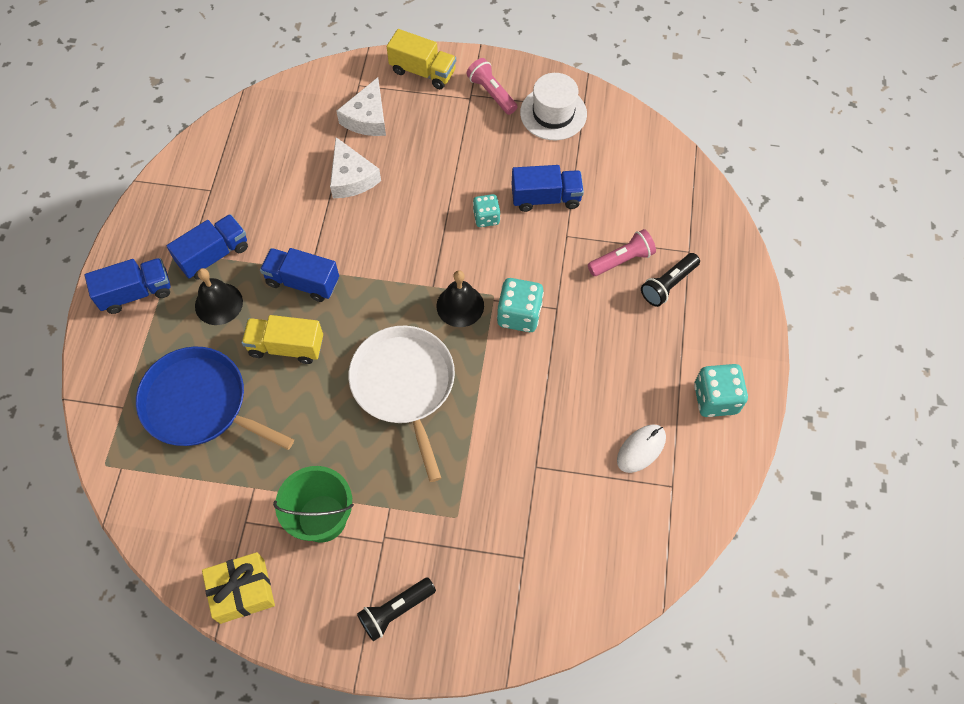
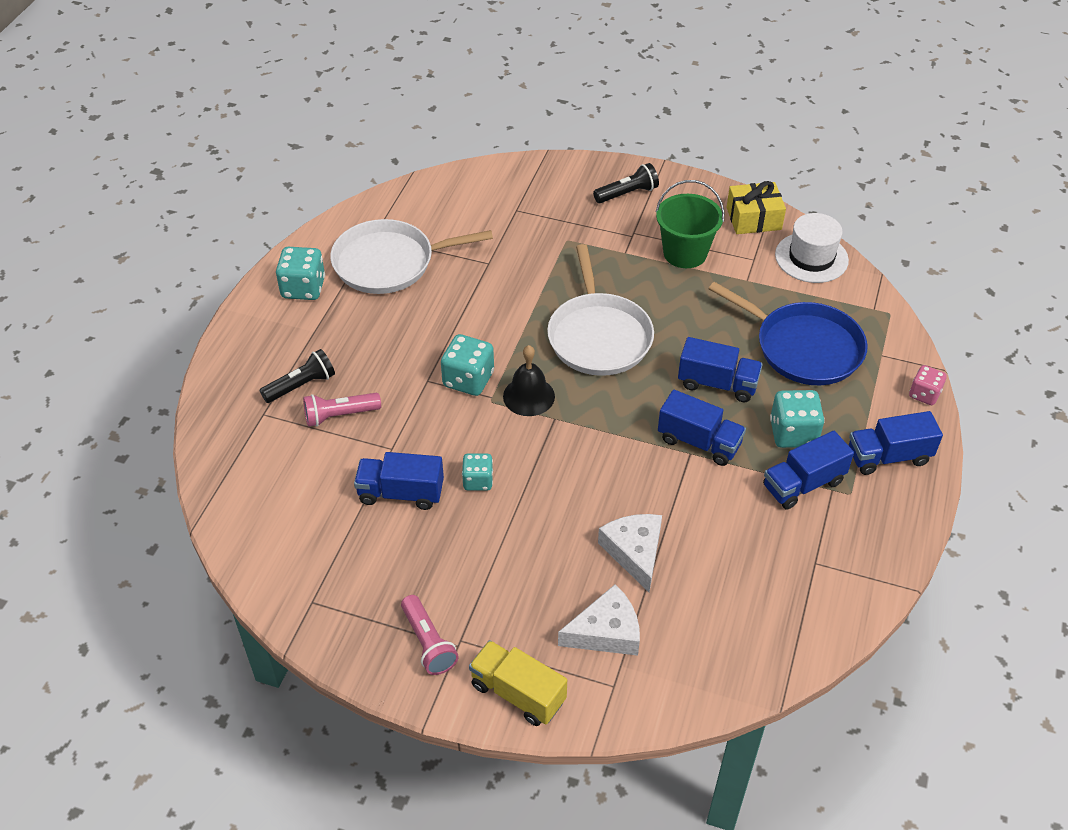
camera: 170 degrees left, 15 degrees down
(90, 365) = (924, 394): none -> pink dice
(218, 303) = (793, 433): black bell -> turquoise dice
(286, 346) = (717, 384): yellow truck -> blue truck
(367, 118) = (606, 632): white cheese -> white cheese turned 45 degrees clockwise
(553, 113) = (354, 600): white hat -> white hat (811, 258)
(641, 449) = (389, 263): white mouse -> white pan

